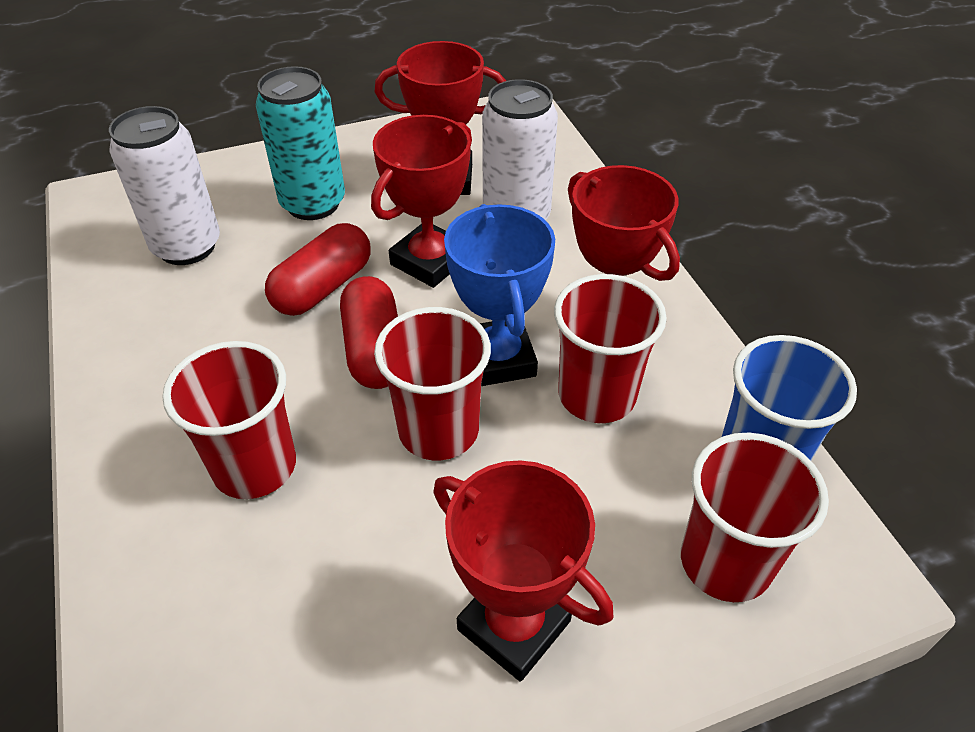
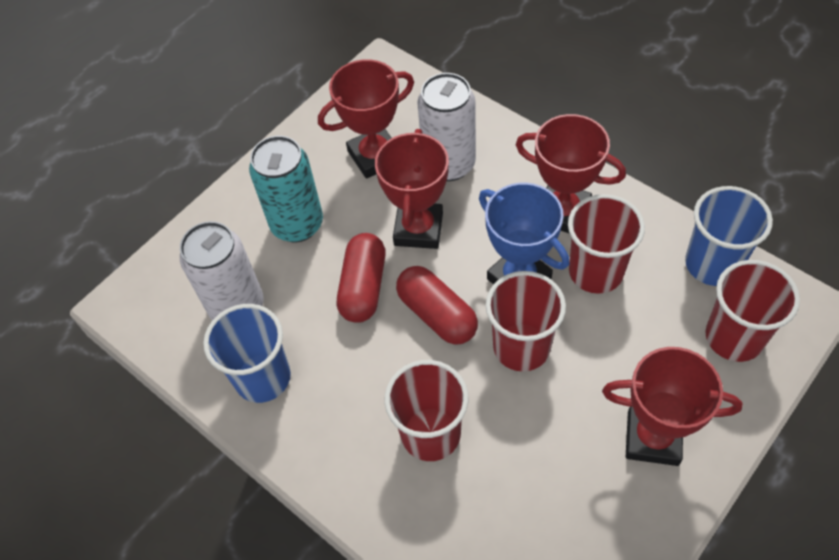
camera: 25 degrees left, 10 degrees up
(145, 320) = (263, 377): none -> blue cup

